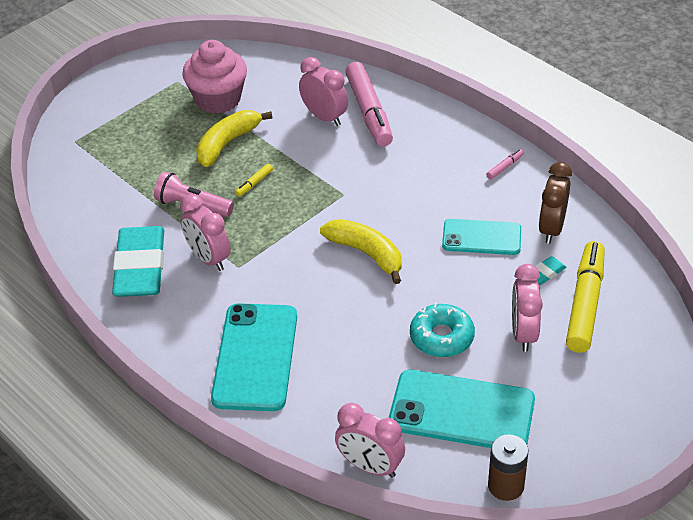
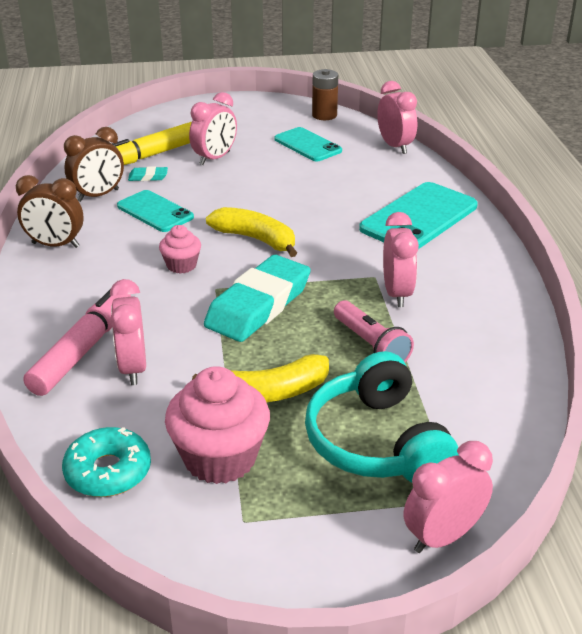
camera: 145 degrees left, 10 degrees down
(71, 121) = (443, 536): none -> pink clock
(140, 148) = (377, 442): none -> turquoise headphones
(140, 267) = (470, 315): turquoise eraser -> turquoise eraser (258, 305)
(254, 183) = (286, 337): yellow marker -> none
(366, 253) = (256, 239): yellow banana -> yellow banana turned 135 degrees clockwise
(391, 199) = (181, 265): none -> pink cupcake
(441, 337) = (270, 176): turquoise donut -> turquoise donut (108, 471)
(461, 411) = (307, 145): turquoise phone -> turquoise phone, size x0.63
(504, 167) = (55, 245): pink marker -> brown clock

